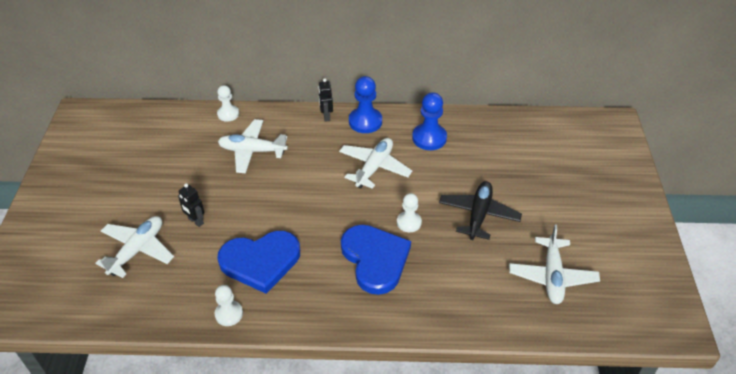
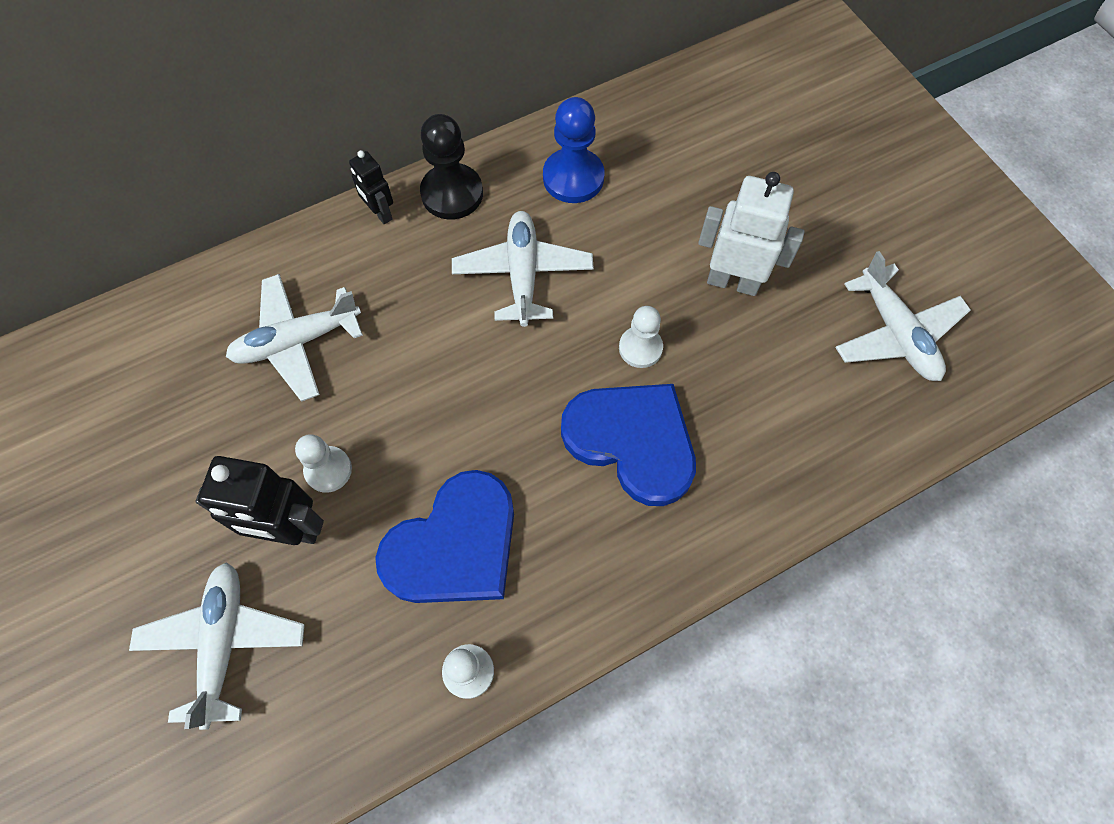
camera: 30 degrees left, 20 degrees up
(195, 221) = (290, 530): black robot -> black robot, size x1.75
(228, 114) = (202, 288): white pawn -> white pawn (328, 470)
(365, 121) = (452, 193): blue pawn -> black pawn
(478, 215) = (733, 281): black plane -> white robot

